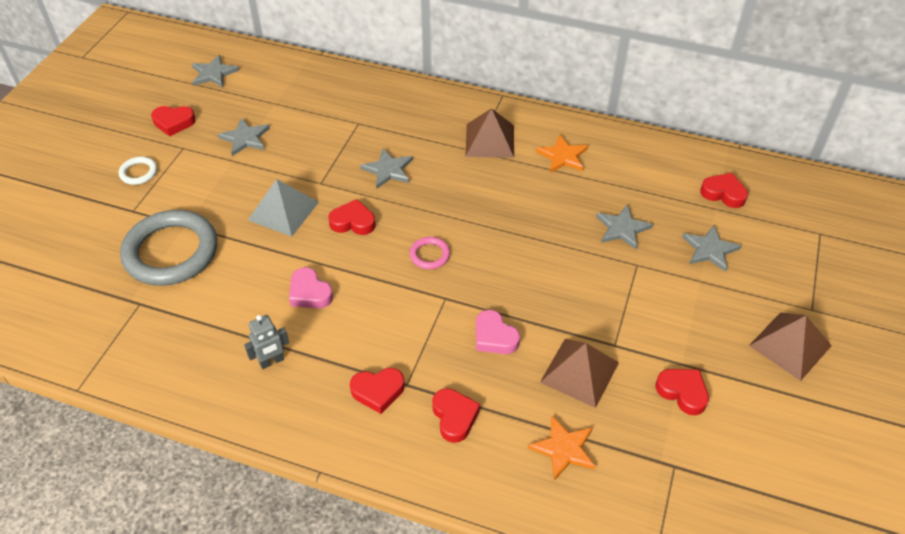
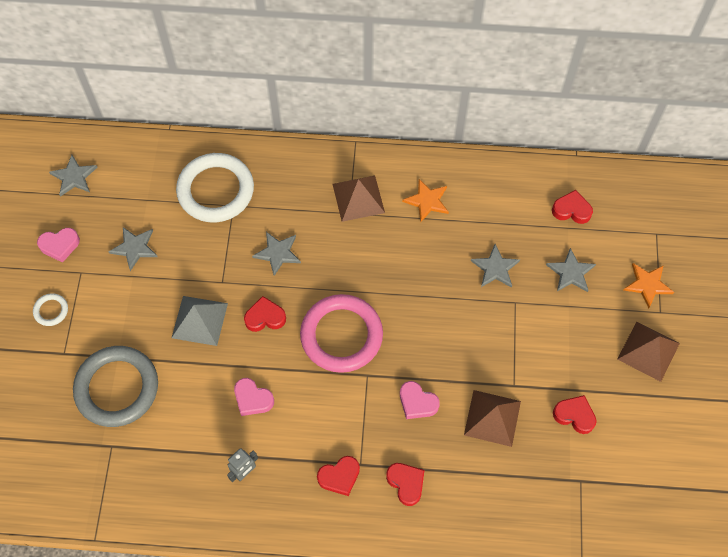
camera: 15 degrees left, 15 degrees up
(174, 123) = (60, 245): red heart -> pink heart
(346, 108) = (216, 190): none -> white ring
(429, 255) = (341, 335): pink ring -> pink ring, size x2.33
(564, 449) = (496, 488): orange star -> orange star (647, 284)

